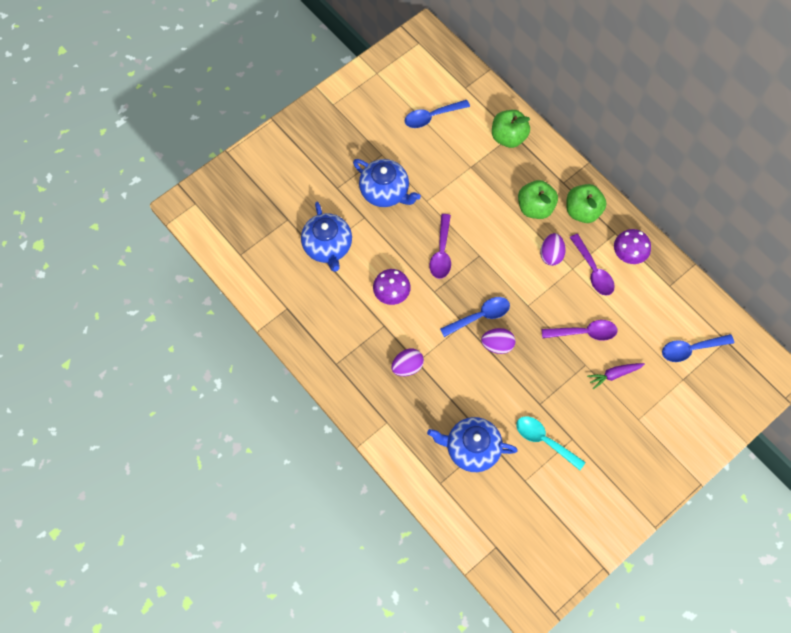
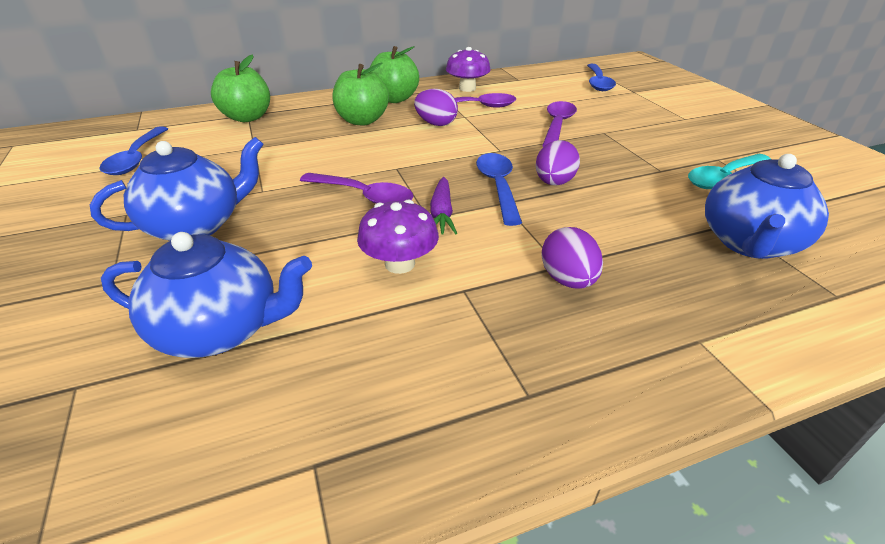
camera: 70 degrees left, 30 degrees down
(614, 374) = (622, 120): purple carrot -> purple carrot (441, 214)

